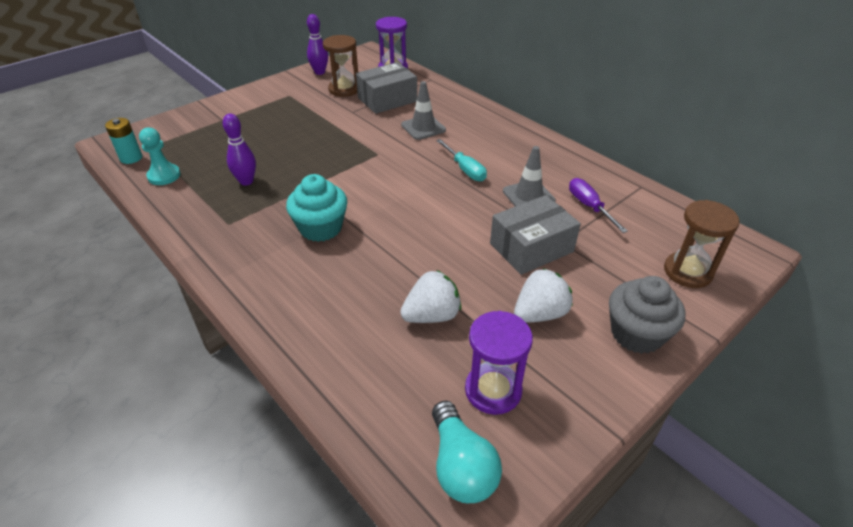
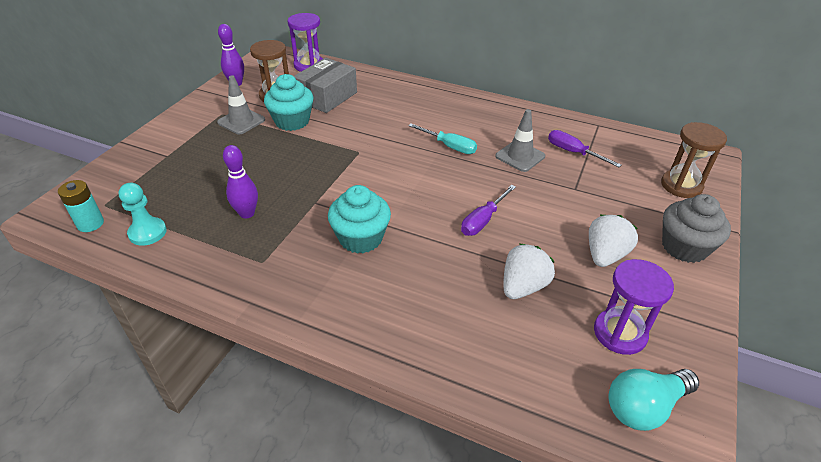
camera: 25 degrees left, 0 degrees up
(341, 114) = (292, 121): none -> turquoise cupcake
(423, 127) = (382, 116): grey traffic cone -> grey traffic cone (241, 121)
(442, 245) = (483, 220): none -> purple screwdriver
(461, 466) = (644, 407): turquoise light bulb -> turquoise light bulb turned 105 degrees clockwise
(531, 247) = (556, 201): grey box -> none

